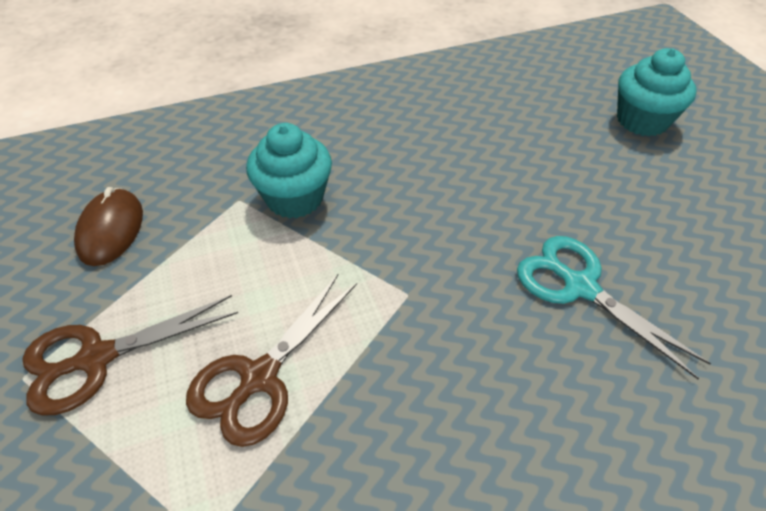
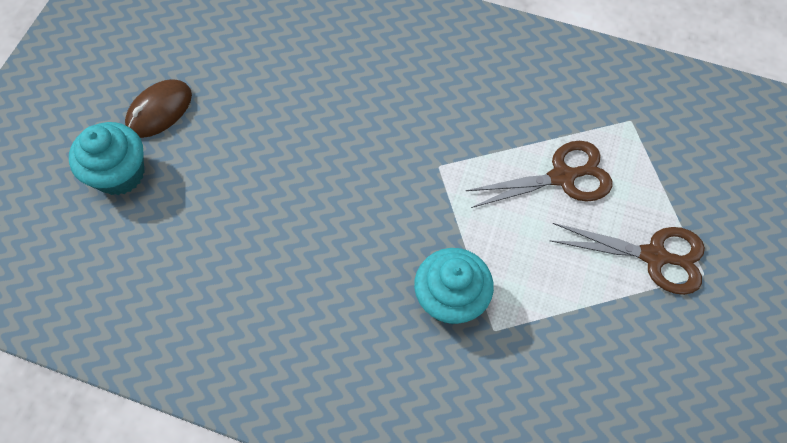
camera: 140 degrees left, 15 degrees up
(111, 230) = (608, 371): brown mouse -> brown mouse (159, 110)
(580, 286) = (336, 100): turquoise scissors -> none

